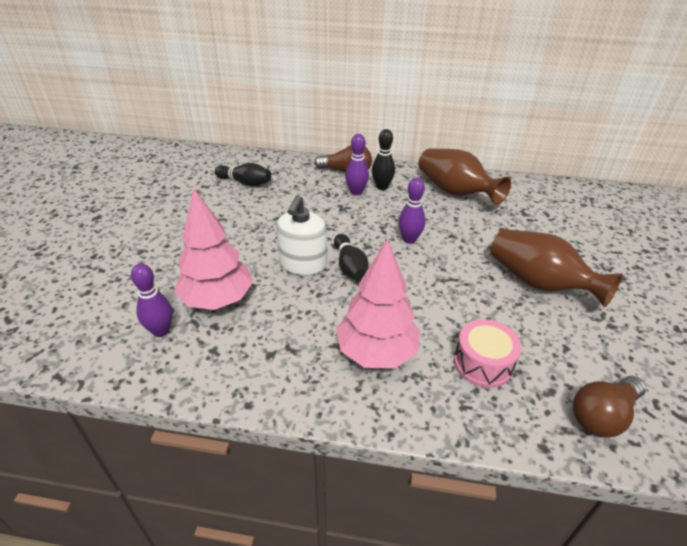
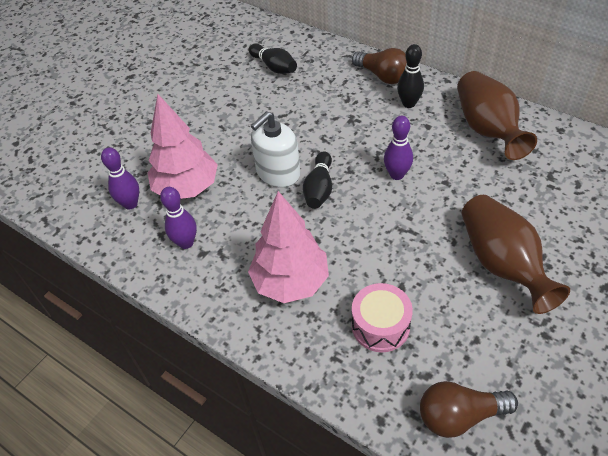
camera: 30 degrees right, 10 degrees up
(356, 192) = (377, 104): purple bowling pin -> purple bowling pin (186, 243)

